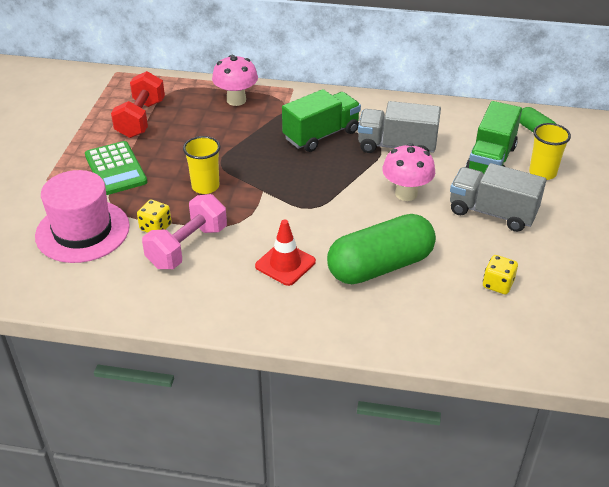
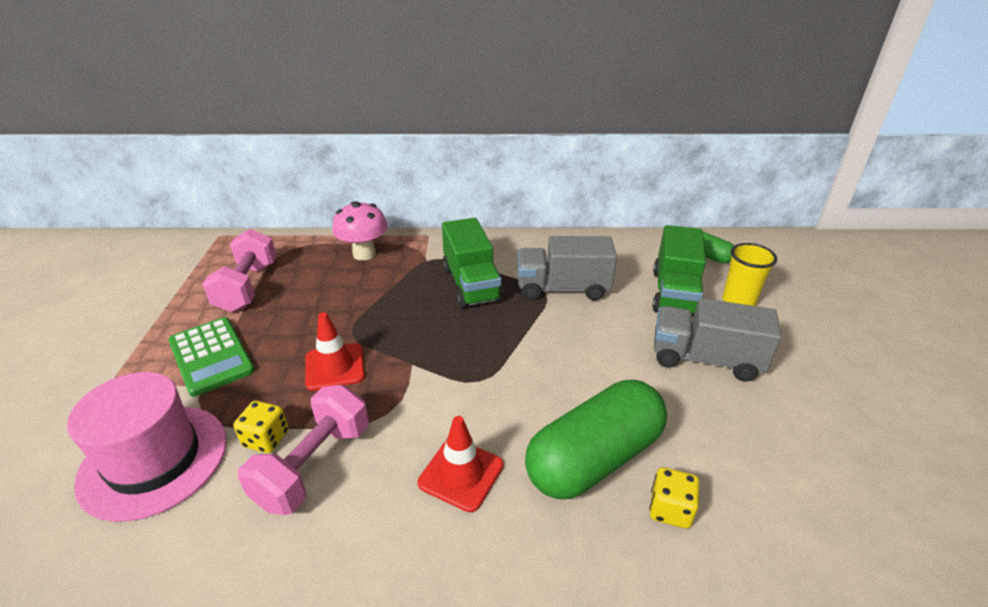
camera: 10 degrees left, 5 degrees down
(141, 119) = (248, 287): red dumbbell -> pink dumbbell
(205, 186) = (335, 367): yellow cup -> red traffic cone
(321, 135) = (471, 284): green truck -> green truck turned 120 degrees clockwise
(406, 194) = (593, 346): pink mushroom -> none
(498, 284) = (760, 464): yellow dice -> yellow dice (670, 509)

